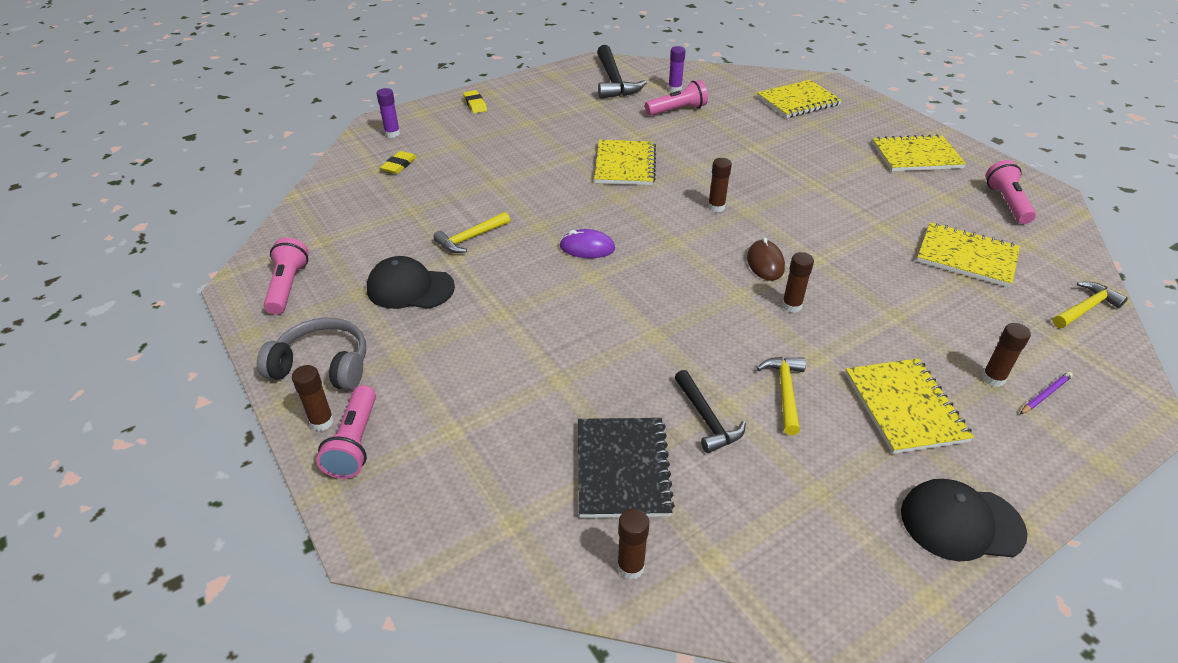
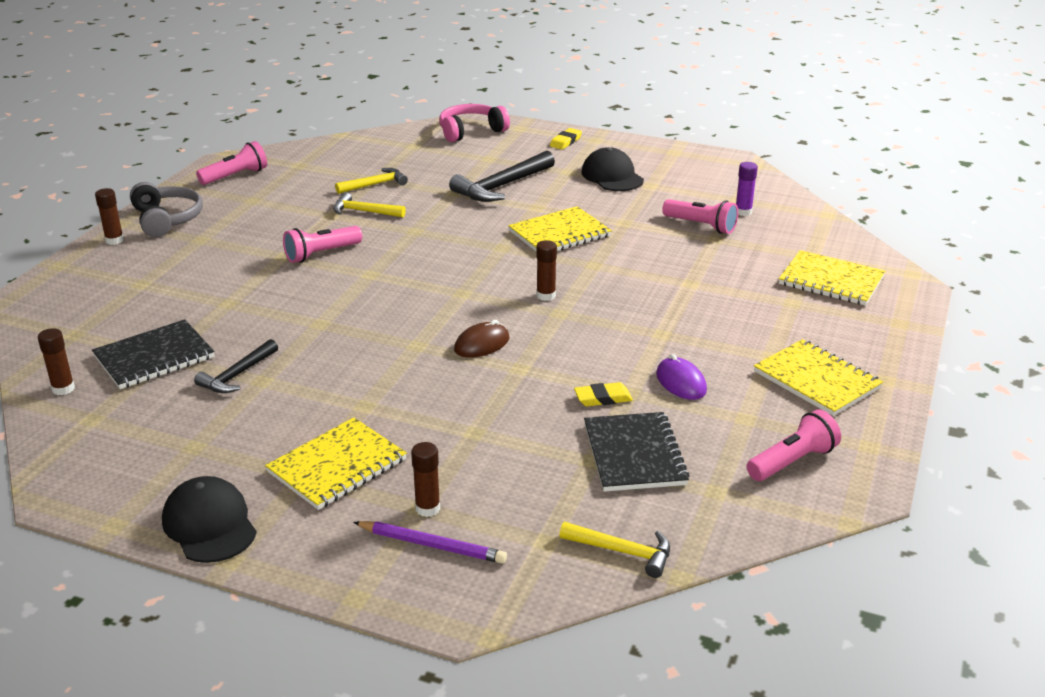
camera: 55 degrees right, 10 degrees down
(355, 443) = (104, 258): pink flashlight -> pink flashlight (321, 254)
(392, 134) = (470, 131): purple glue stick -> pink headphones
(399, 165) = (429, 151): yellow eraser -> yellow eraser (603, 398)
(410, 288) = (277, 214): black cap -> black cap (612, 176)
(587, 247) = (407, 259): purple mouse -> purple mouse (681, 382)
(614, 81) = (708, 180): black hammer -> black hammer (502, 186)
(785, 392) = (302, 401): yellow hammer -> yellow hammer (375, 184)
(791, 306) = (429, 374): brown glue stick -> none
(966, 257) = (634, 454): yellow notebook -> black notebook
(1045, 394) = (432, 545): purple pencil -> purple pencil, size x1.58

